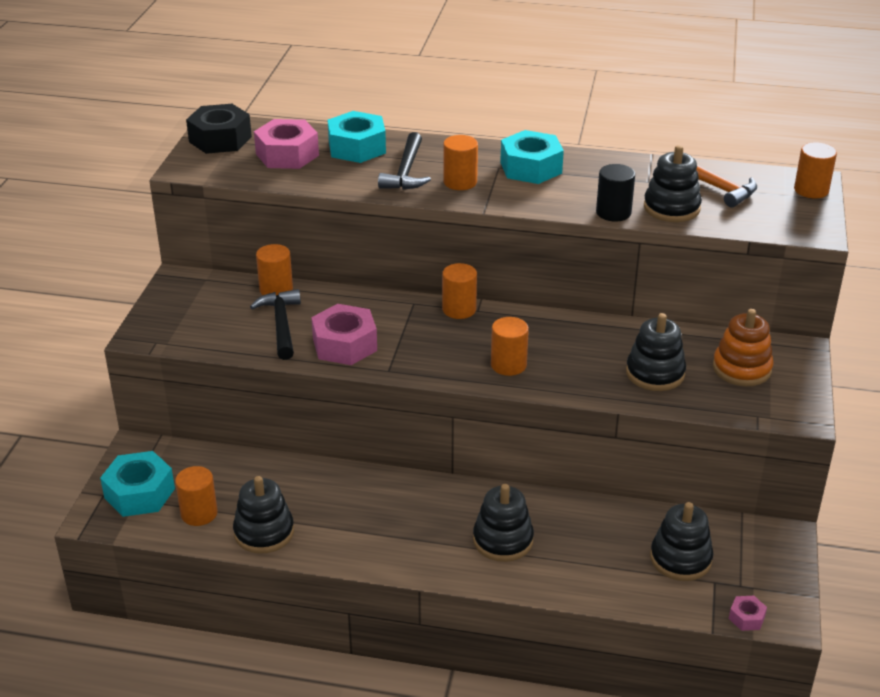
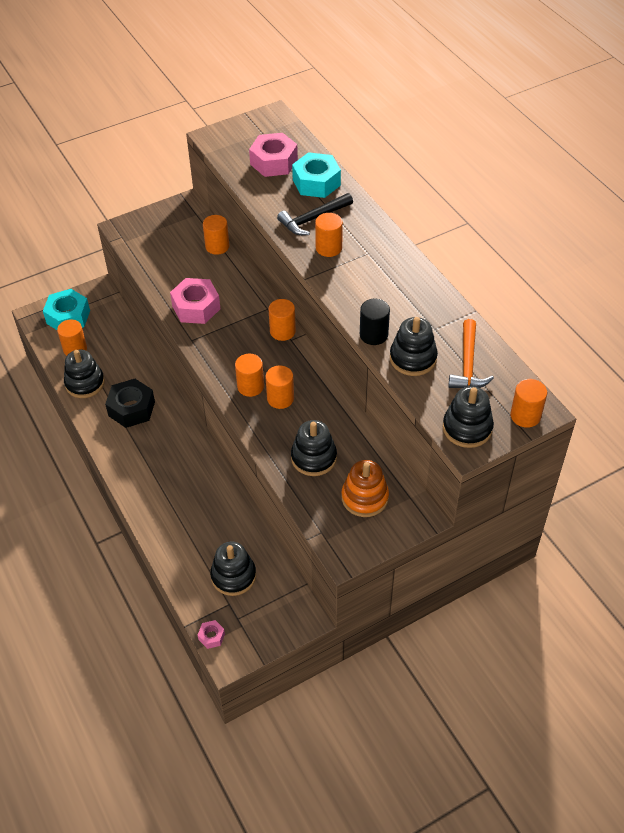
camera: 50 degrees right, 15 degrees up
(220, 139) = (259, 127): black nut -> black nut (131, 409)
(281, 324) = (187, 270): black hammer -> none
(503, 540) = (172, 484): black stacking toy -> black stacking toy (467, 428)
(531, 168) = (384, 267): turquoise nut -> none
(549, 355) = (280, 398): none -> orange cylinder

